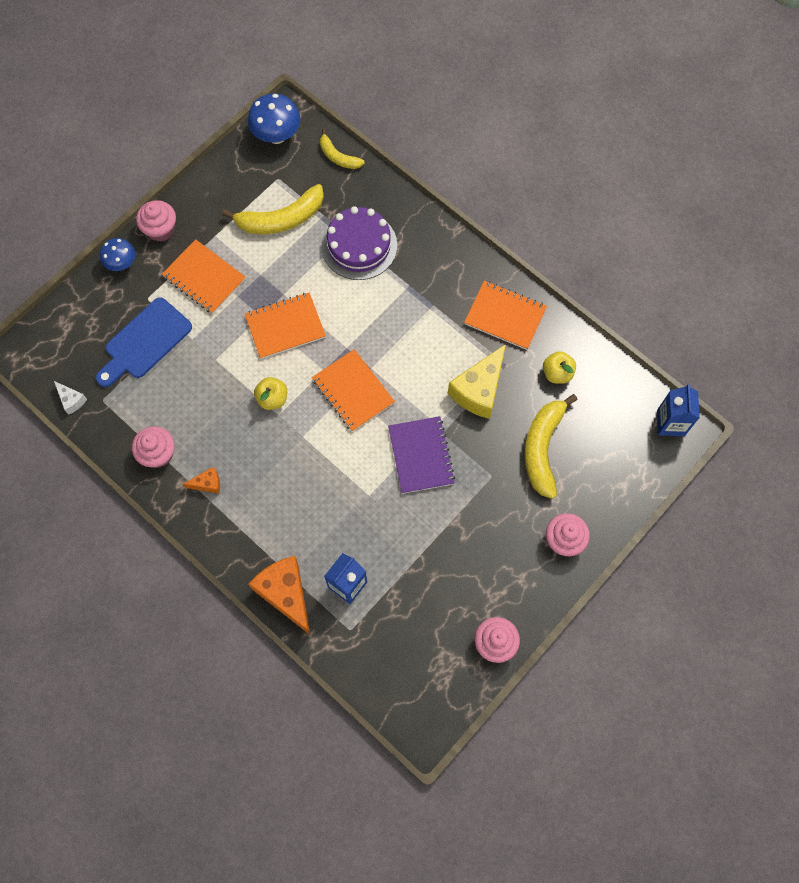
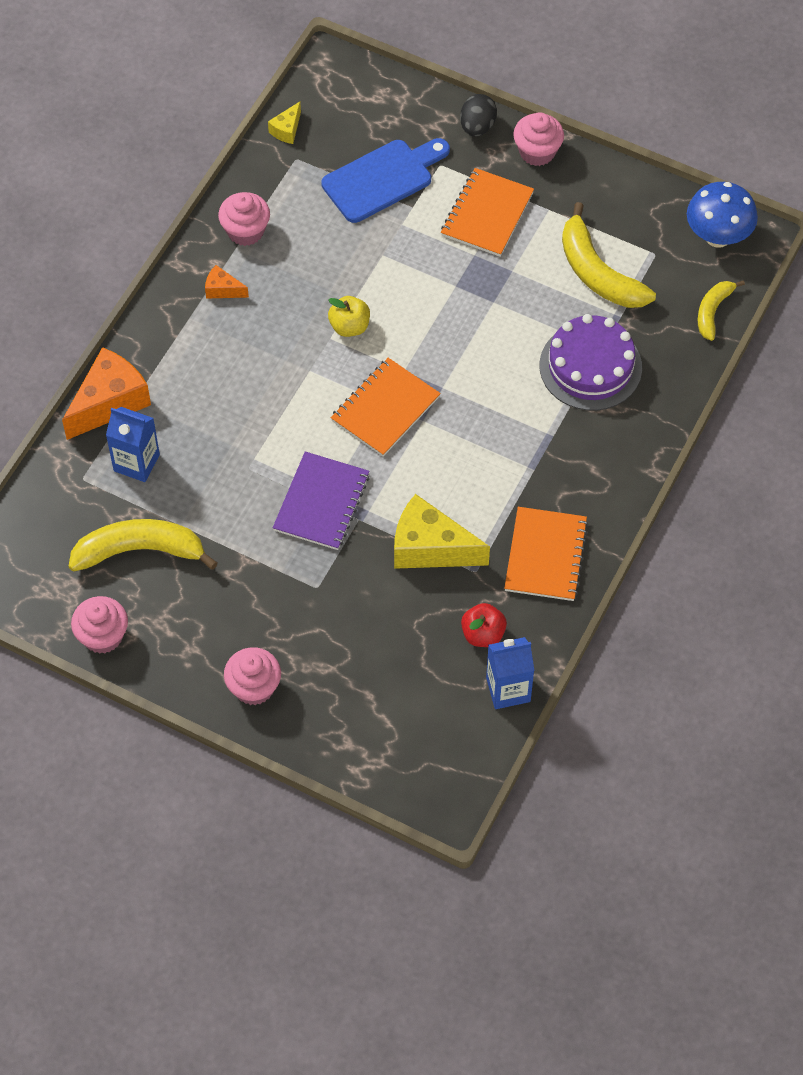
camera: 75 degrees right, 10 degrees down
(71, 400) = (287, 130): white cheese -> yellow cheese
(122, 263) = (477, 127): blue mushroom -> black egg
(145, 342) = (382, 178): blue cutting board -> blue cutting board turned 120 degrees clockwise
(207, 483) = (222, 290): orange cheese -> orange cheese turned 135 degrees clockwise
(285, 326) = (449, 315): orange notebook -> none
(421, 455) = (321, 503): purple notebook -> purple notebook turned 45 degrees counterclockwise
(542, 448) = (371, 638): yellow banana -> yellow banana (139, 551)
(557, 373) = (483, 634): yellow apple -> red apple
(670, 423) = (453, 786): blue carton -> blue carton (508, 689)

